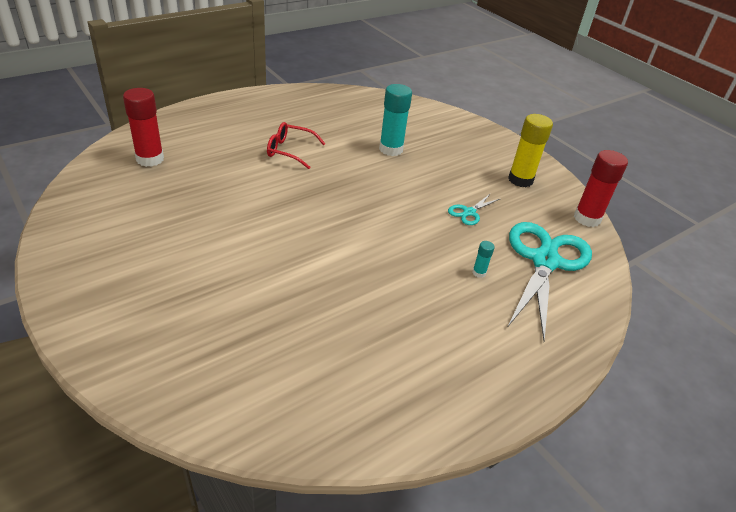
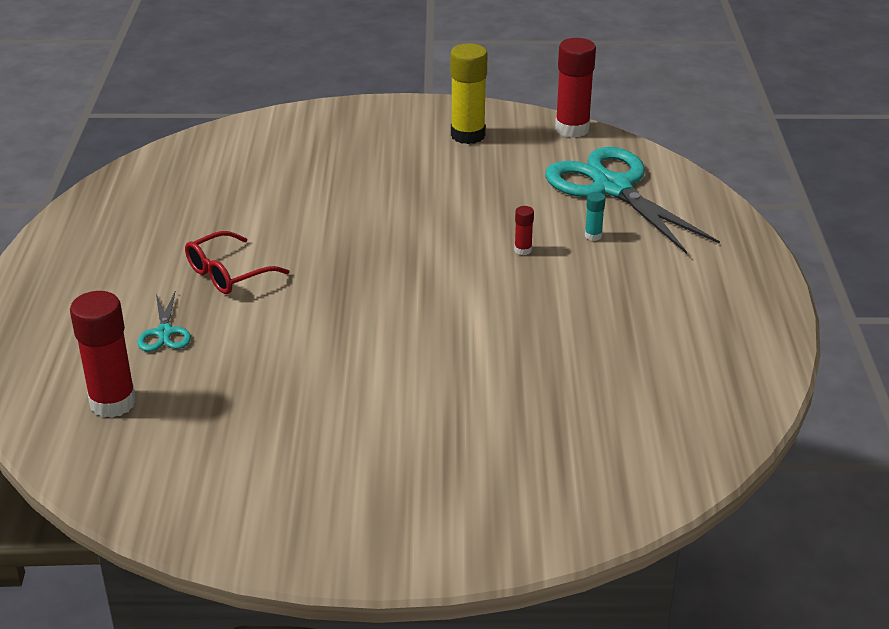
camera: 50 degrees left, 5 degrees down
(391, 149) = (312, 195): turquoise glue stick -> none
(427, 247) = (523, 250): none -> red glue stick
(469, 212) = (491, 196): turquoise scissors -> turquoise scissors (164, 333)

